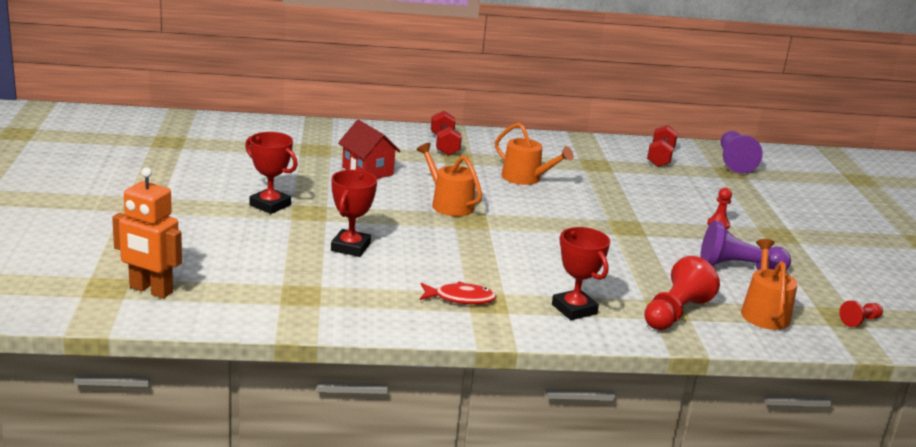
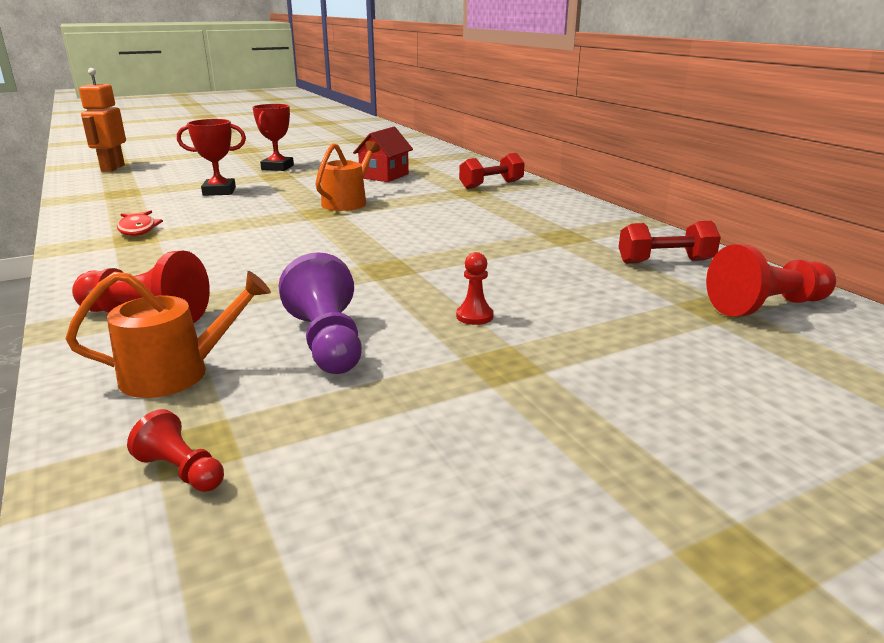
camera: 70 degrees right, 0 degrees up
(525, 178) = (460, 216): orange watering can -> none
(574, 309) = (134, 268): red trophy -> none
(734, 162) = (767, 306): purple pawn -> red pawn

